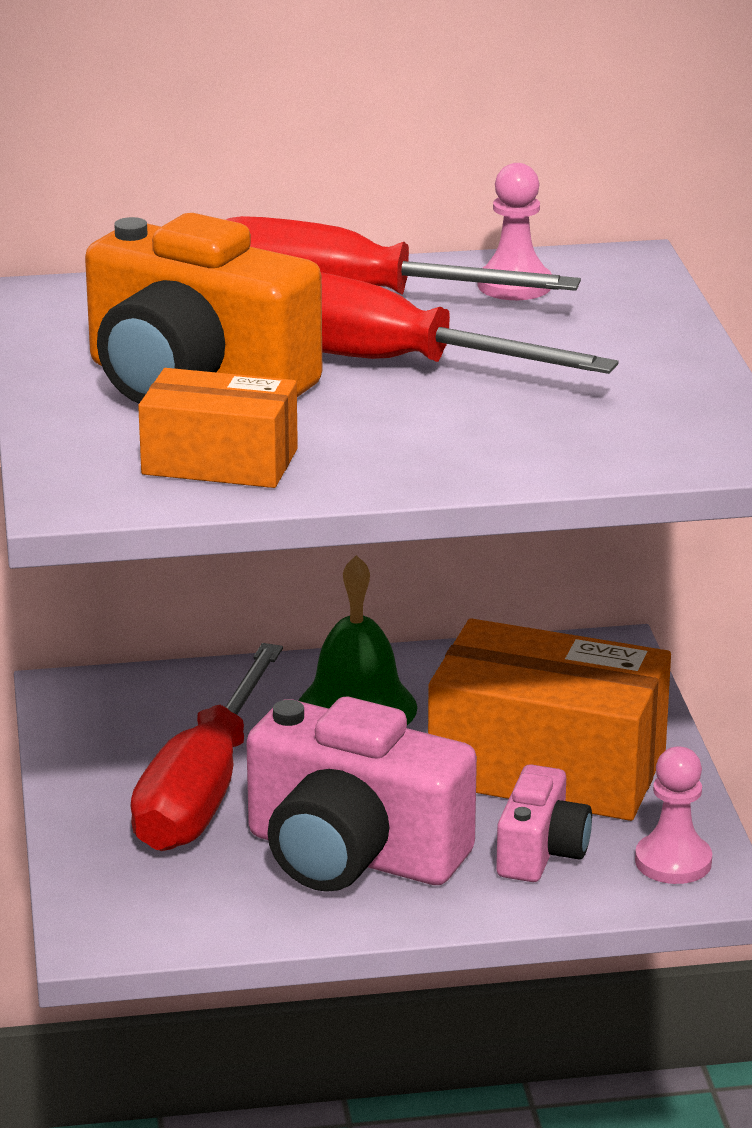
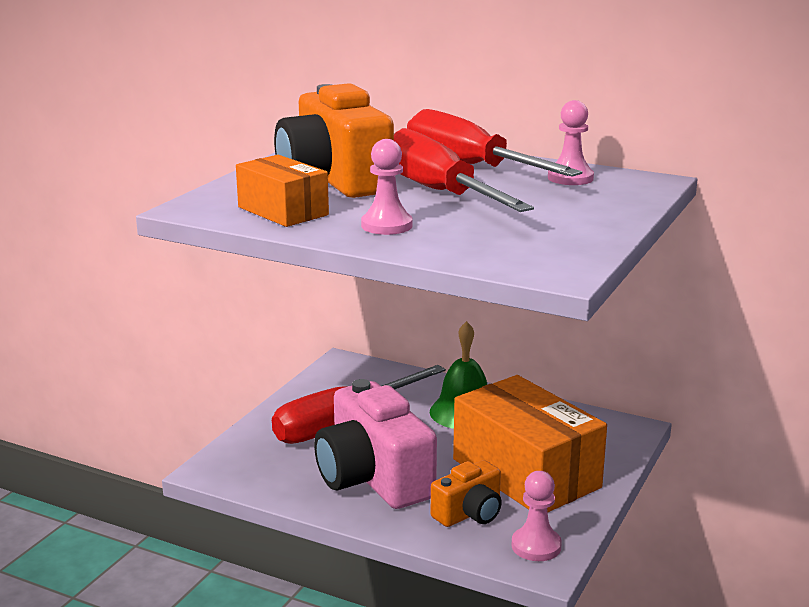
camera: 35 degrees right, 5 degrees down
(407, 443) = (386, 225): none -> pink pawn
(541, 852) = (469, 513): pink camera -> orange camera

